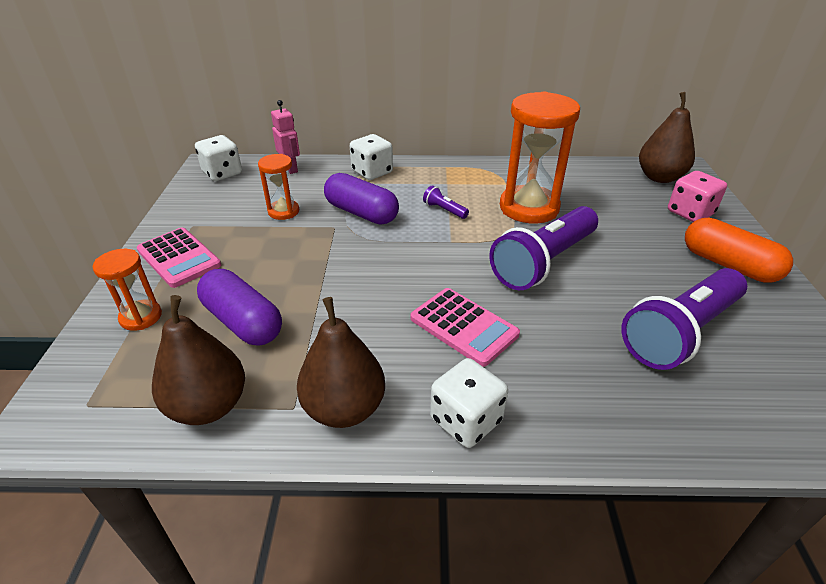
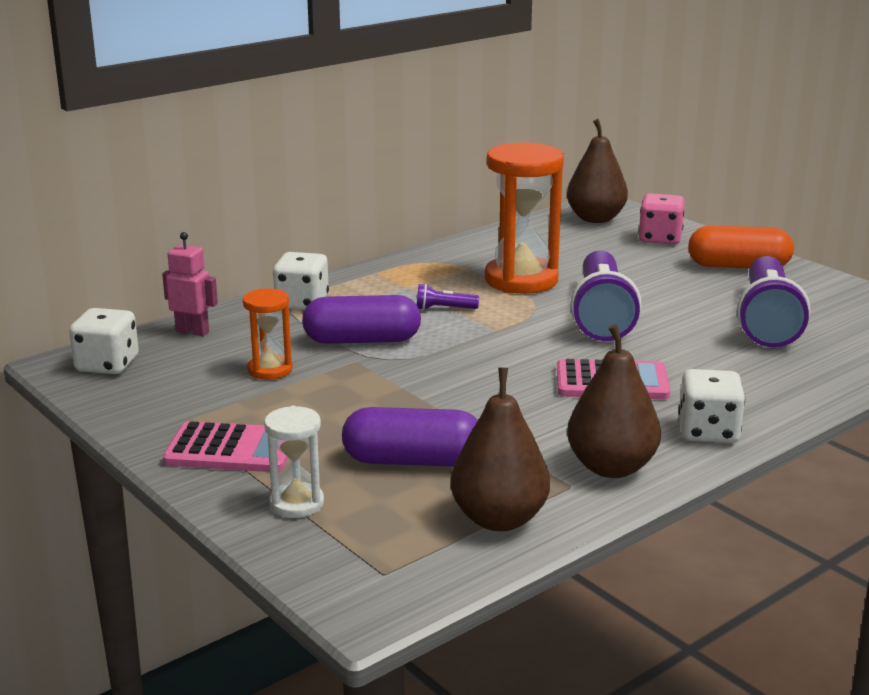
camera: 40 degrees left, 15 degrees down
(141, 317) = (296, 504): orange hourglass -> white hourglass

